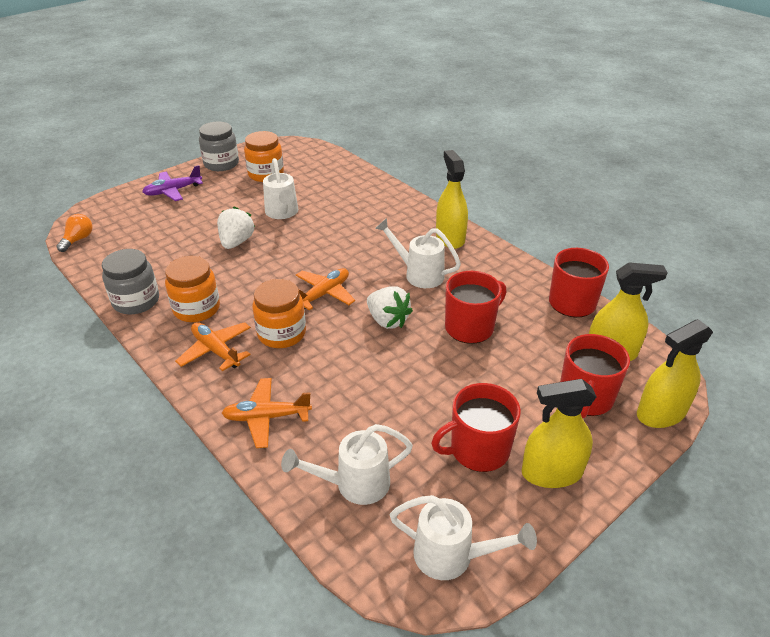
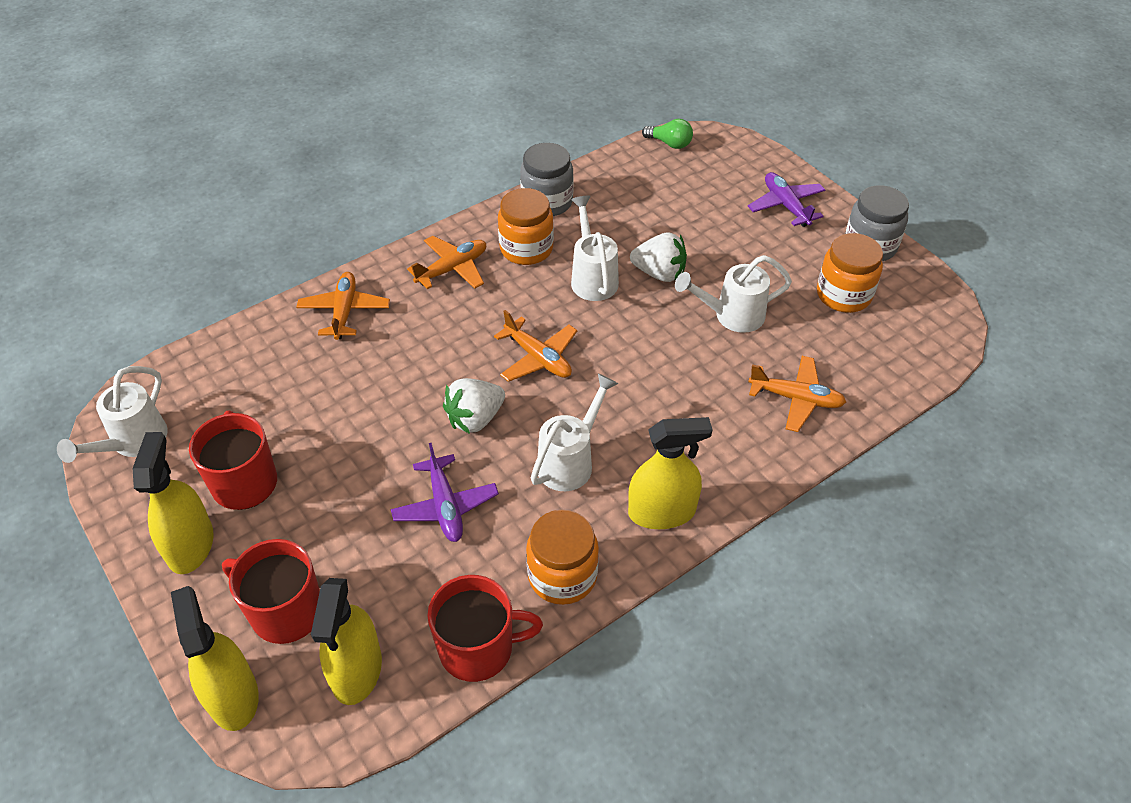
camera: 95 degrees right, 10 degrees up
(78, 240) = (670, 143): orange light bulb -> green light bulb
(281, 333) = (470, 320): orange jar -> orange jar (562, 576)
(354, 192) = (796, 399): none -> orange plane
(354, 484) = (239, 376): white watering can -> white watering can (592, 278)
(470, 327) = (445, 506): red mug -> purple plane

